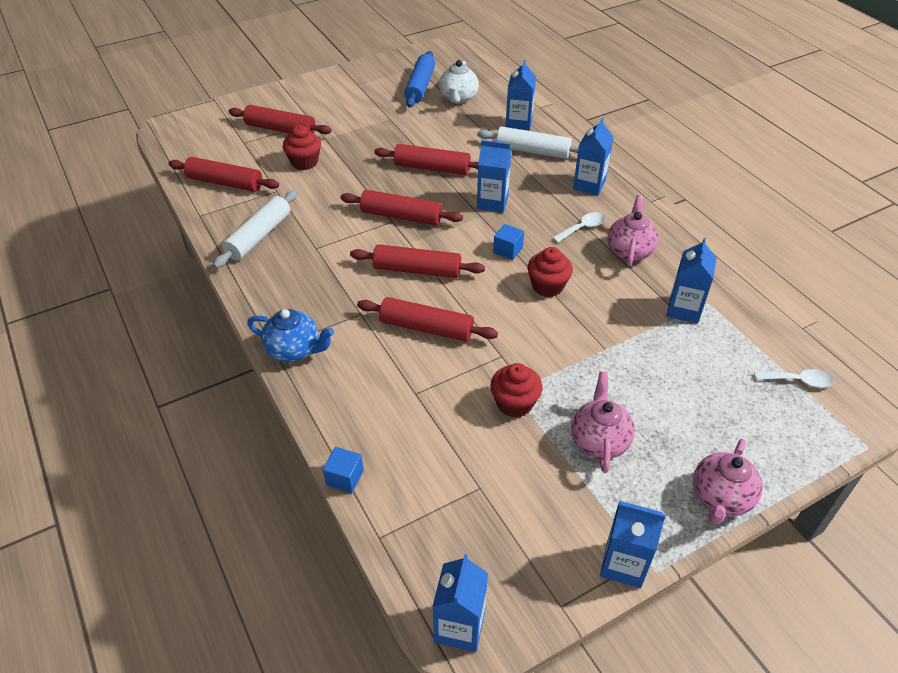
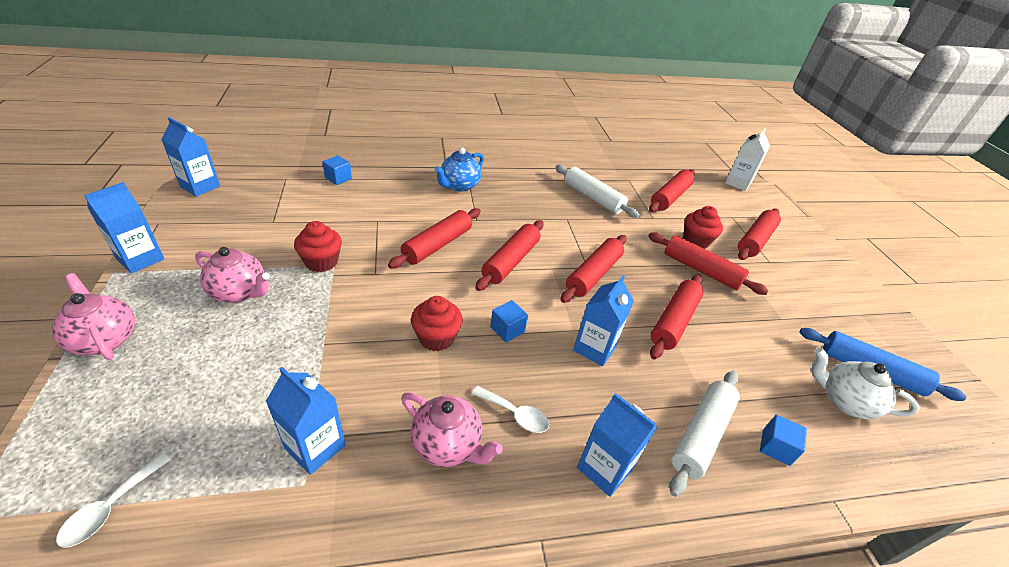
camera: 105 degrees right, 5 degrees down
(164, 139) = (738, 183): none -> white carton
(351, 158) = (701, 270): none -> red rolling pin
(518, 124) = (775, 447): blue carton -> blue cube
(582, 228) = (515, 414): white spoon -> white spoon turned 45 degrees counterclockwise

